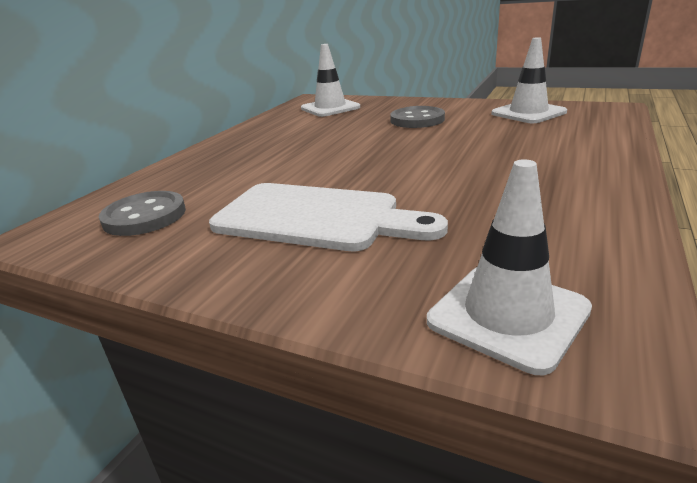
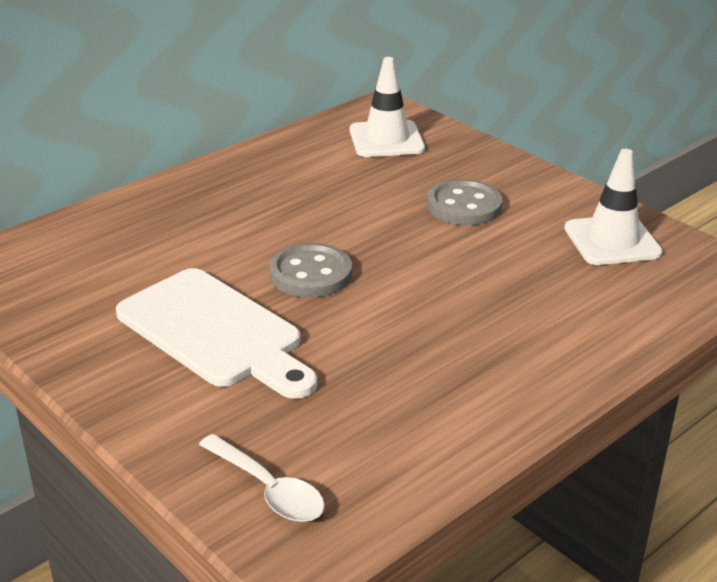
camera: 20 degrees right, 5 degrees up
(145, 216) = (71, 273): grey button -> grey button (310, 274)
(508, 315) = (268, 489): white traffic cone -> white spoon

